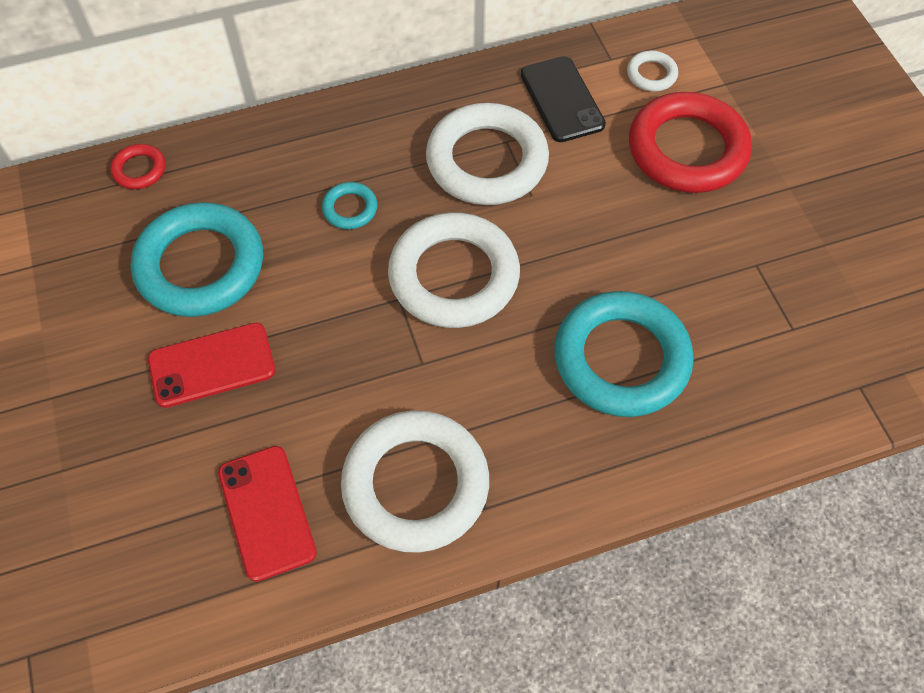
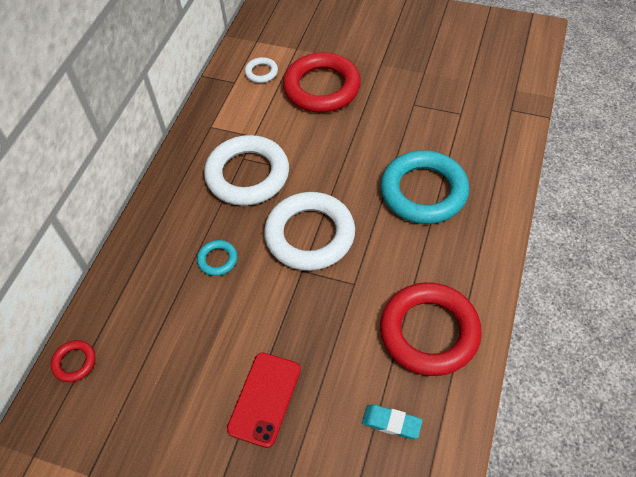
camera: 50 degrees left, 5 degrees down
(200, 265) = (184, 365): turquoise ring -> none
(267, 512) = (391, 423): red phone -> turquoise eraser
(415, 485) = (429, 332): white ring -> red ring
(562, 99) = (239, 118): black phone -> none

